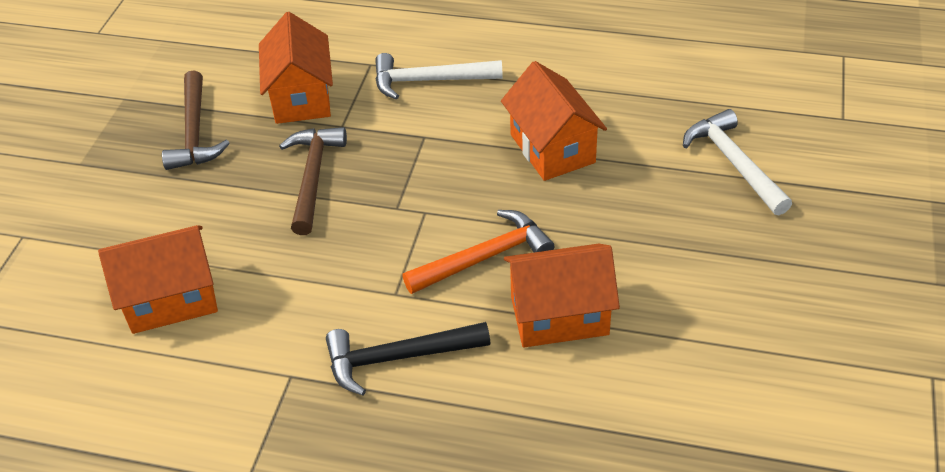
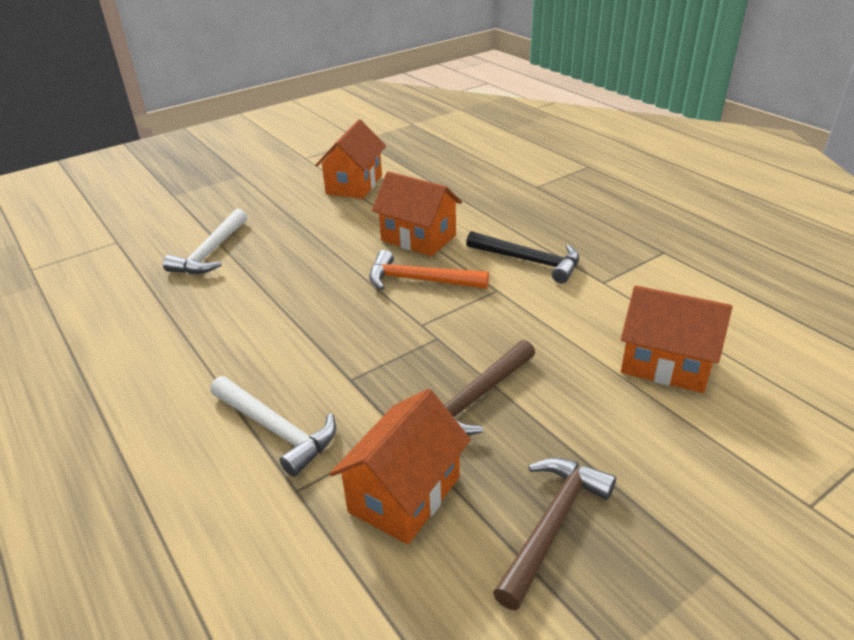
camera: 140 degrees left, 10 degrees down
(552, 148) = (283, 316): orange house -> orange house (354, 184)

